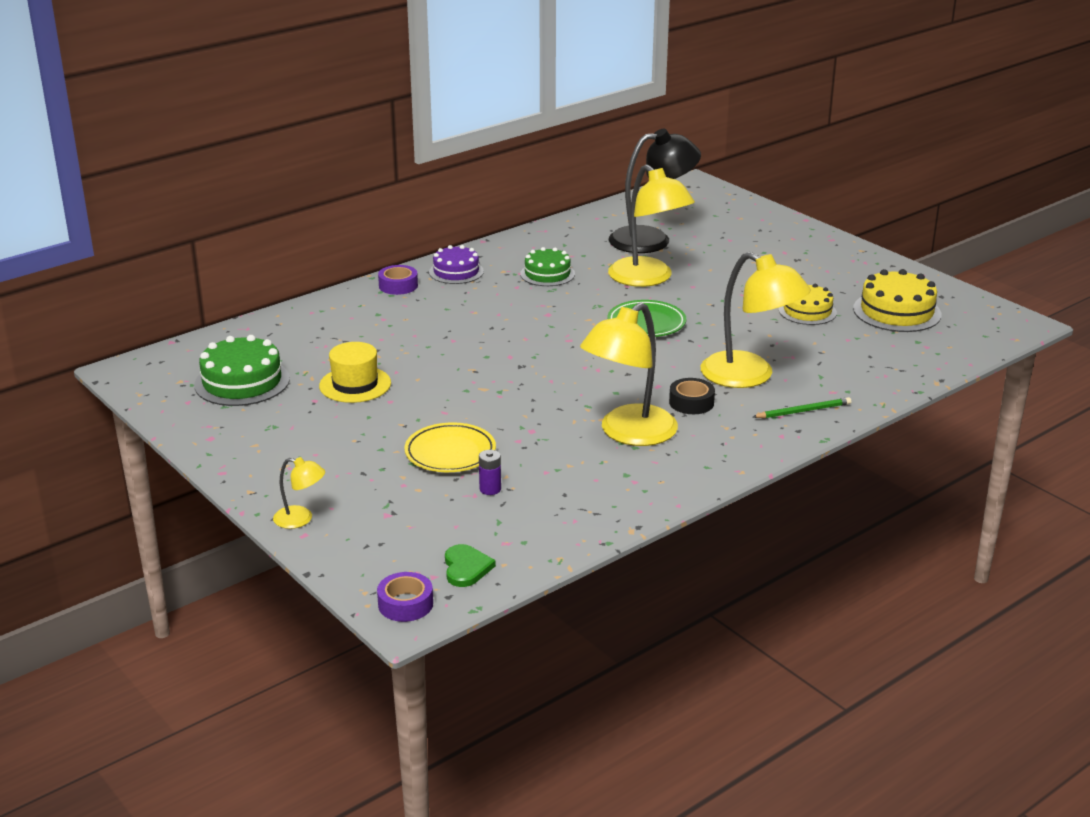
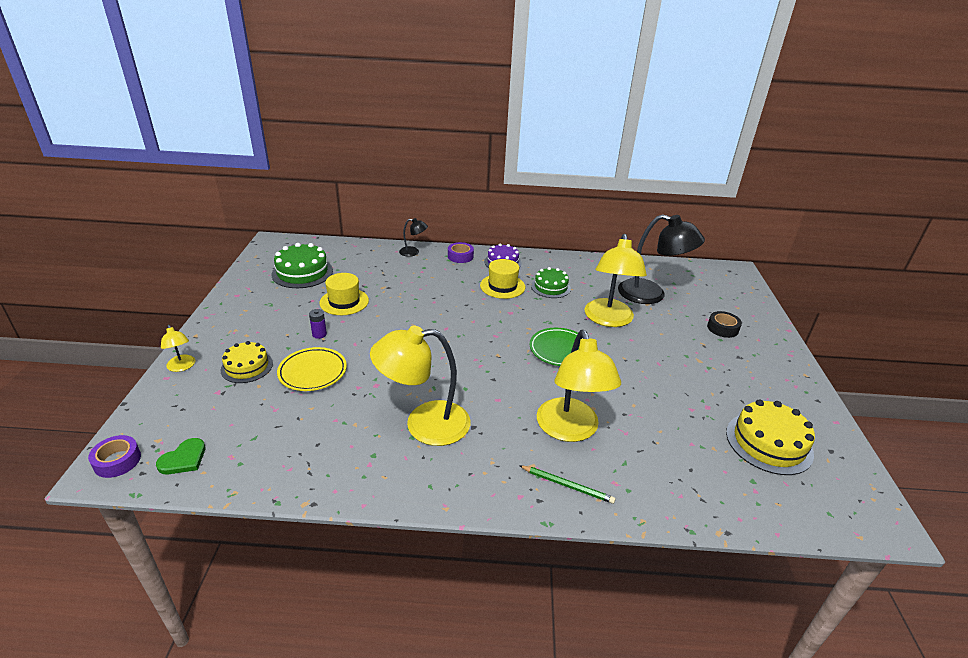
camera: 40 degrees right, 5 degrees up
(335, 304) = (413, 252): none -> black lamp
(490, 489) = (289, 411): purple battery -> purple battery (319, 334)
(498, 294) = (502, 286): none -> yellow hat
(691, 402) = (499, 426): black tape -> black tape (722, 328)
(807, 311) = (690, 402): yellow cake -> yellow cake (247, 366)

